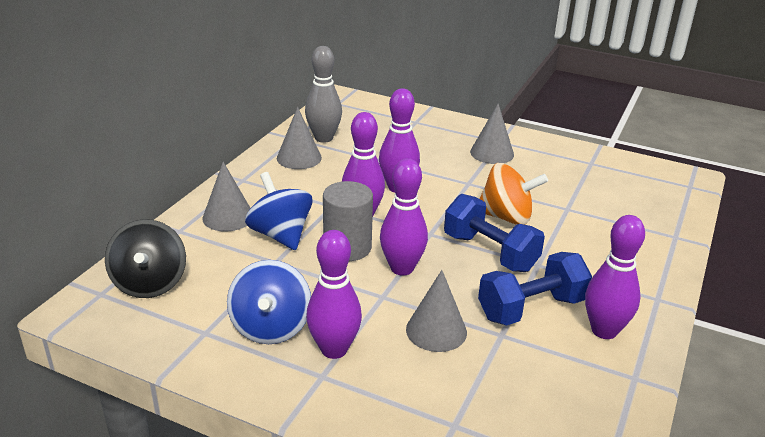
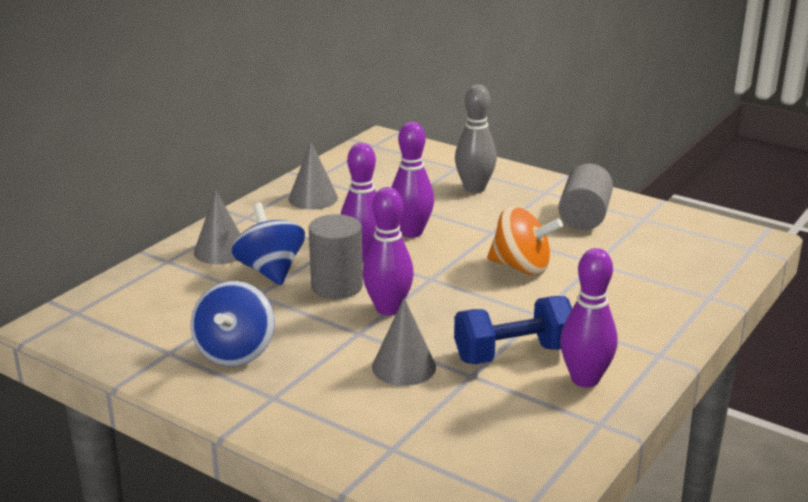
camera: 10 degrees right, 5 degrees down
(150, 283) = (126, 306): black spinning top -> none
(323, 138) = (346, 180): grey bowling pin -> grey bowling pin (474, 189)
(334, 349) = (292, 376): purple bowling pin -> none
(490, 253) = (489, 300): blue dumbbell -> none
(492, 153) = (531, 203): grey cone -> none
(541, 164) = (584, 217): none -> grey cylinder

